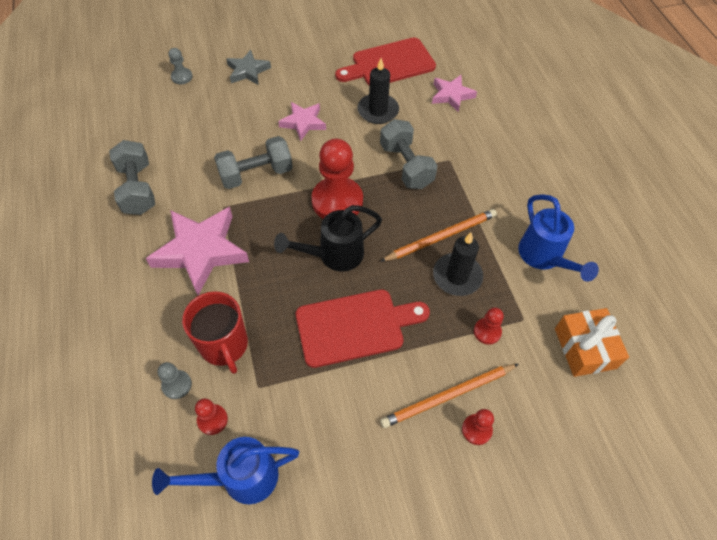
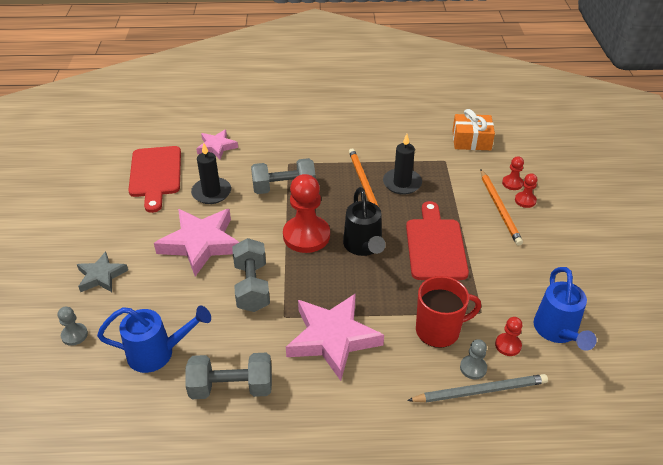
camera: 75 degrees left, 15 degrees down
(147, 395) = (480, 391): none -> grey pencil
(303, 123) = (201, 244): pink star -> pink star, size x1.77
(487, 332) = (452, 179): red pawn -> red pawn (512, 183)
(544, 257) = (396, 139): blue watering can -> blue watering can (158, 353)

